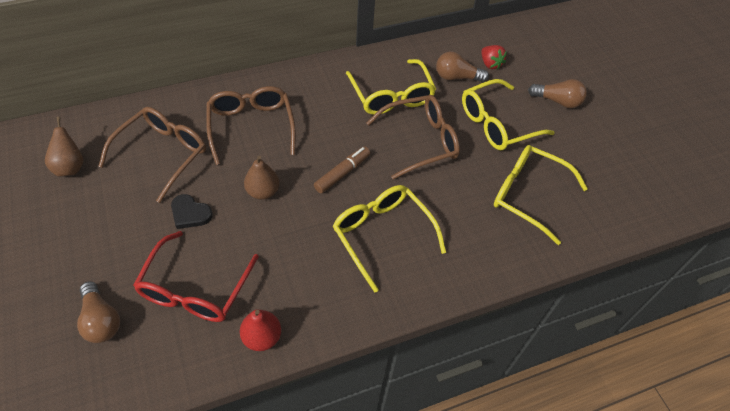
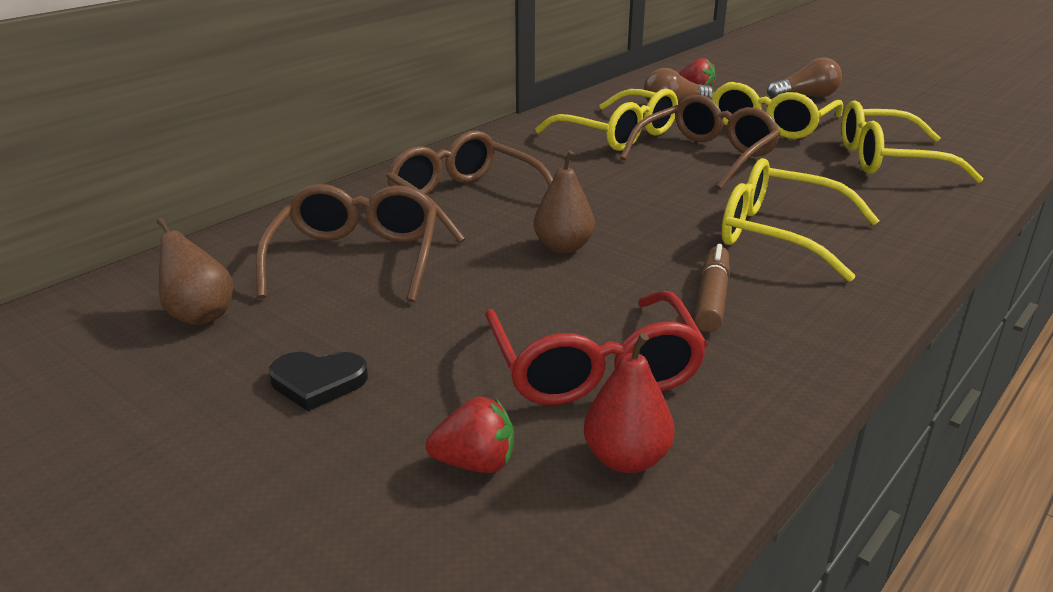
camera: 25 degrees left, 25 degrees down
(101, 320) = (475, 463): brown light bulb -> red strawberry
(190, 213) = (479, 298): black heart -> black heart (318, 382)
(262, 337) = (770, 378): red pear -> red pear (626, 459)
(342, 173) = (649, 203): brown marker -> brown marker (712, 298)

